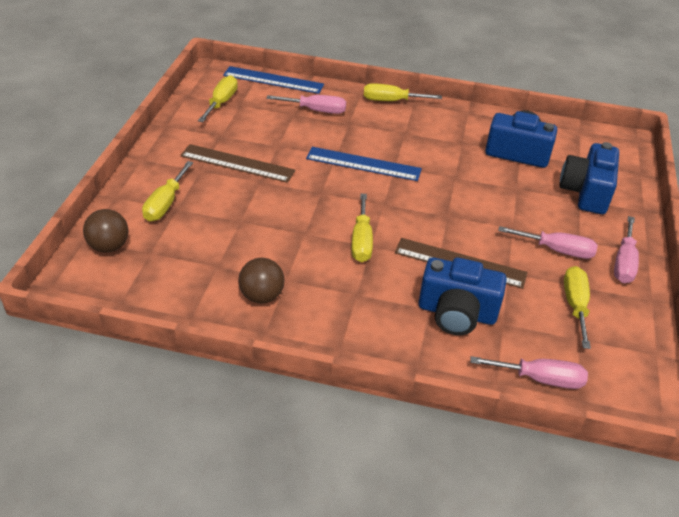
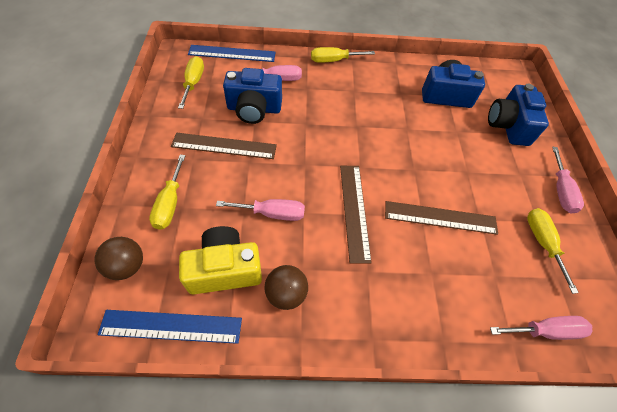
camera: 15 degrees left, 15 degrees up
(205, 266) = (225, 269): none -> yellow camera
(361, 241) = (354, 211): yellow screwdriver -> brown ruler
(363, 164) = (331, 128): blue ruler -> blue ruler (171, 326)
(456, 313) = (456, 273): blue camera -> blue camera (254, 109)
(557, 250) = (508, 188): pink screwdriver -> pink screwdriver (272, 213)

